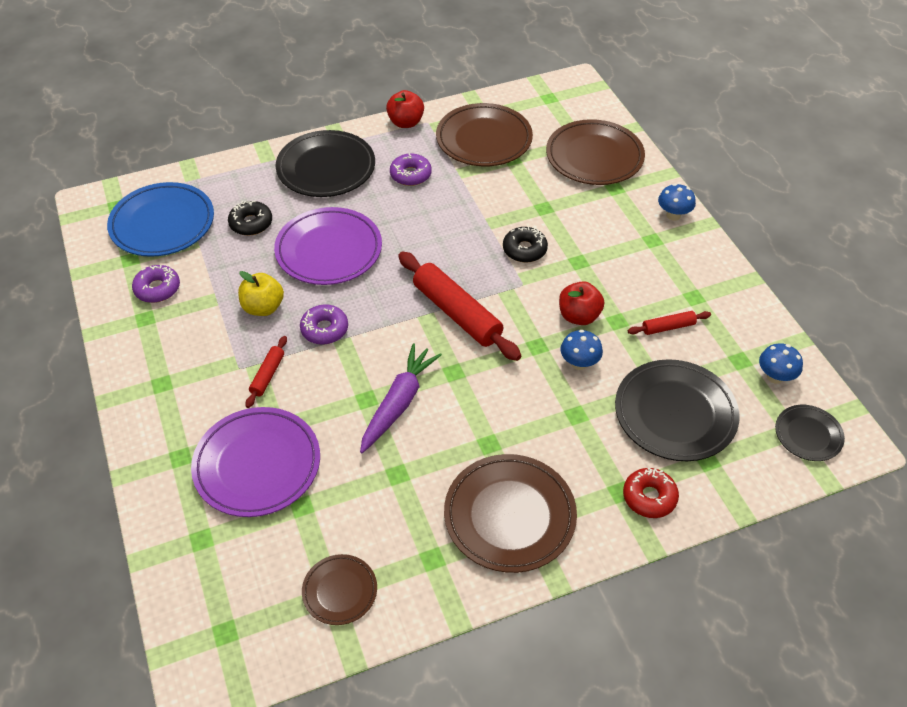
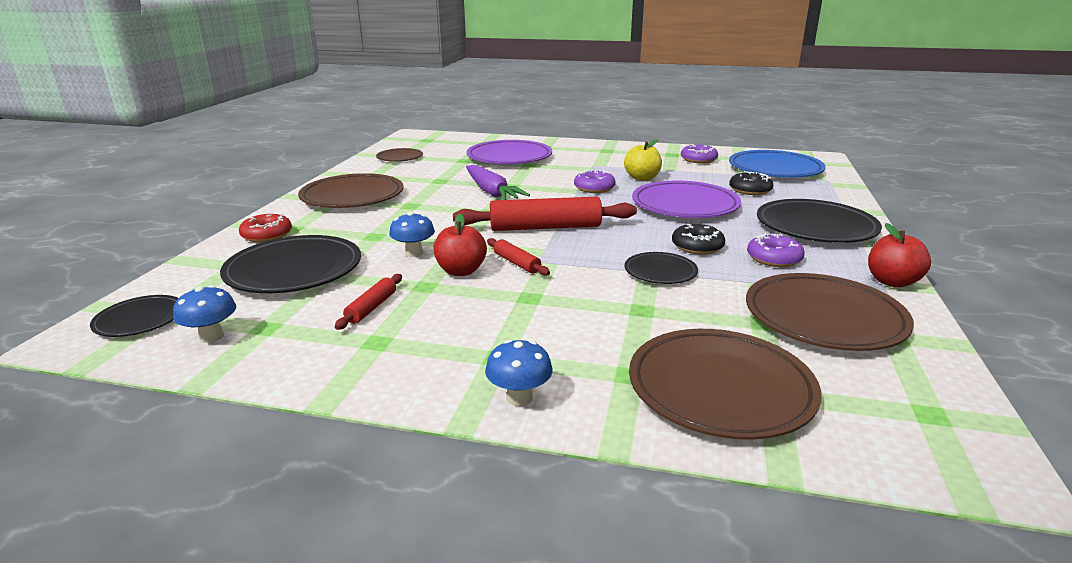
camera: 125 degrees right, 25 degrees down
(267, 375) = (575, 169): red rolling pin -> red rolling pin (517, 263)
(482, 218) = (660, 272): none -> black plate
(524, 249) = (585, 277): black donut -> black donut (697, 246)

